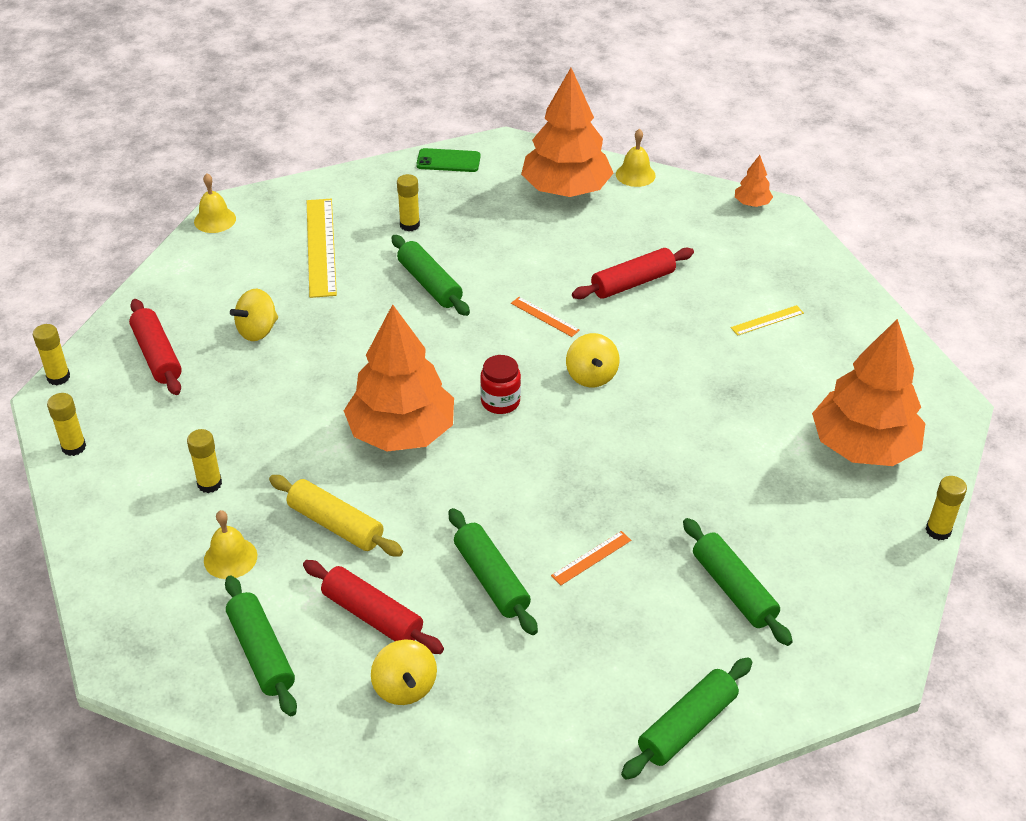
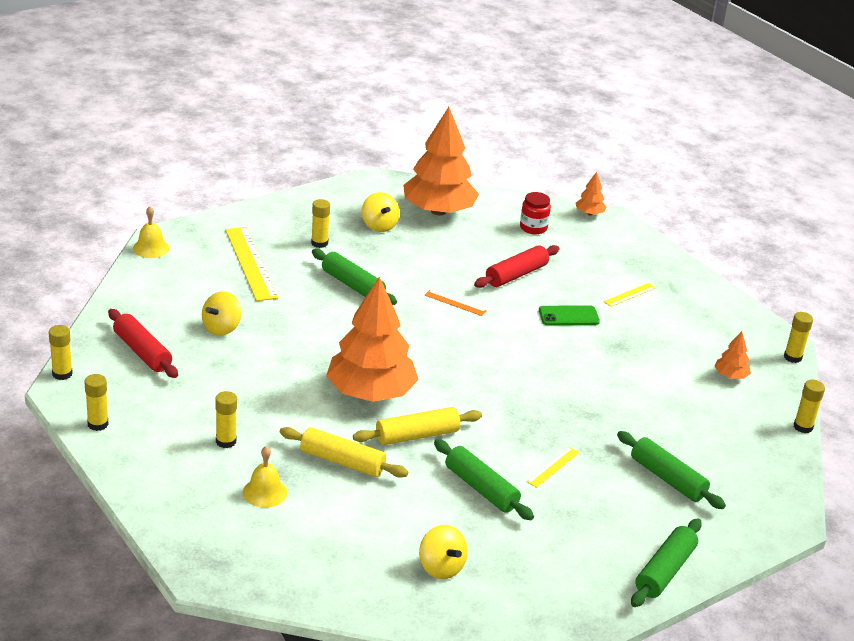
camera: 15 degrees left, 10 degrees down
(261, 653) = (317, 556): green rolling pin -> none
(372, 616) = (397, 522): red rolling pin -> none
(437, 497) = (417, 435): none -> yellow rolling pin
(448, 161) = (333, 194): green phone -> green phone (568, 316)
(500, 402) = (442, 365): red jar -> red jar (533, 228)
(591, 376) = (507, 342): yellow spinning top -> yellow spinning top (379, 226)
(591, 558) = (553, 467): orange ruler -> yellow ruler
(635, 175) = (490, 197): yellow bell -> none
(863, 447) = (730, 376): orange tree -> orange tree, size x0.42
(955, 426) = (792, 357): none -> yellow glue stick

